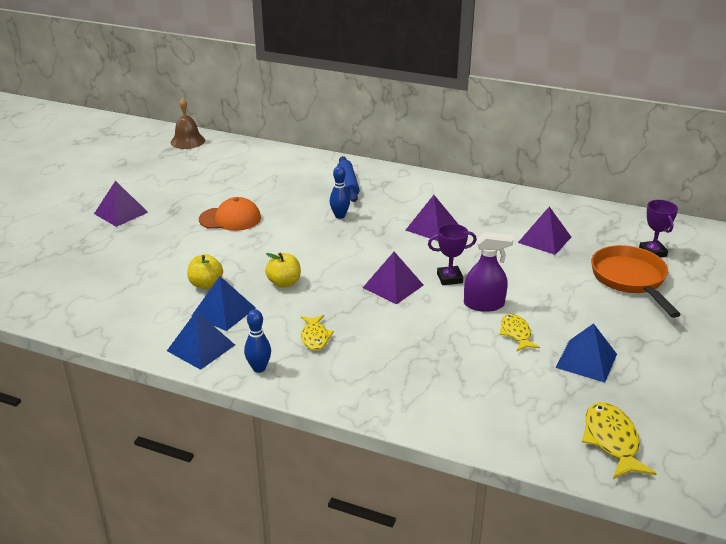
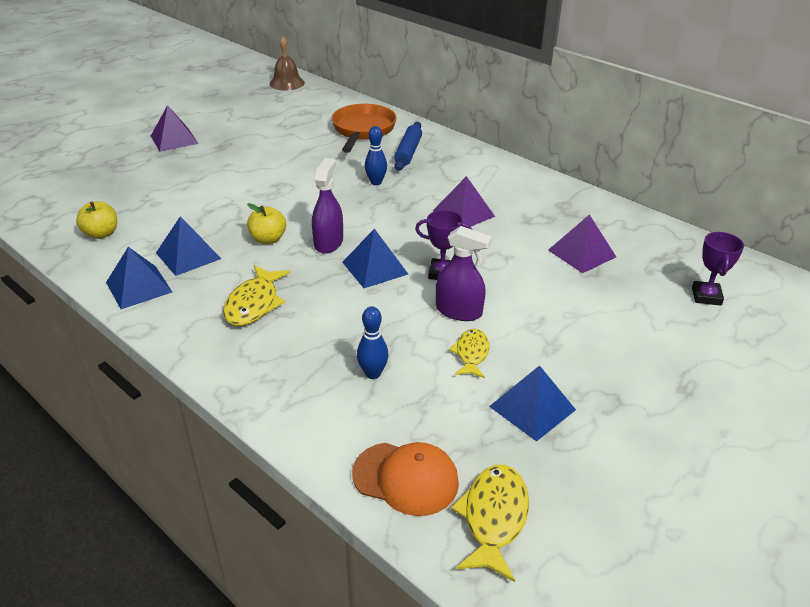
camera: 20 degrees right, 5 degrees up
(206, 284) = (194, 224): yellow apple -> yellow apple (101, 234)
(230, 219) = (267, 164): orange cap -> orange cap (406, 478)
(259, 368) = (175, 322): blue bowling pin -> blue bowling pin (373, 373)
(315, 337) = (254, 303): yellow fish -> yellow fish, size x1.52
(338, 274) = (328, 242): none -> purple spray bottle
(393, 286) = (375, 268): purple pyramid -> blue pyramid
(630, 280) = (655, 323): orange pan -> orange pan (362, 130)

